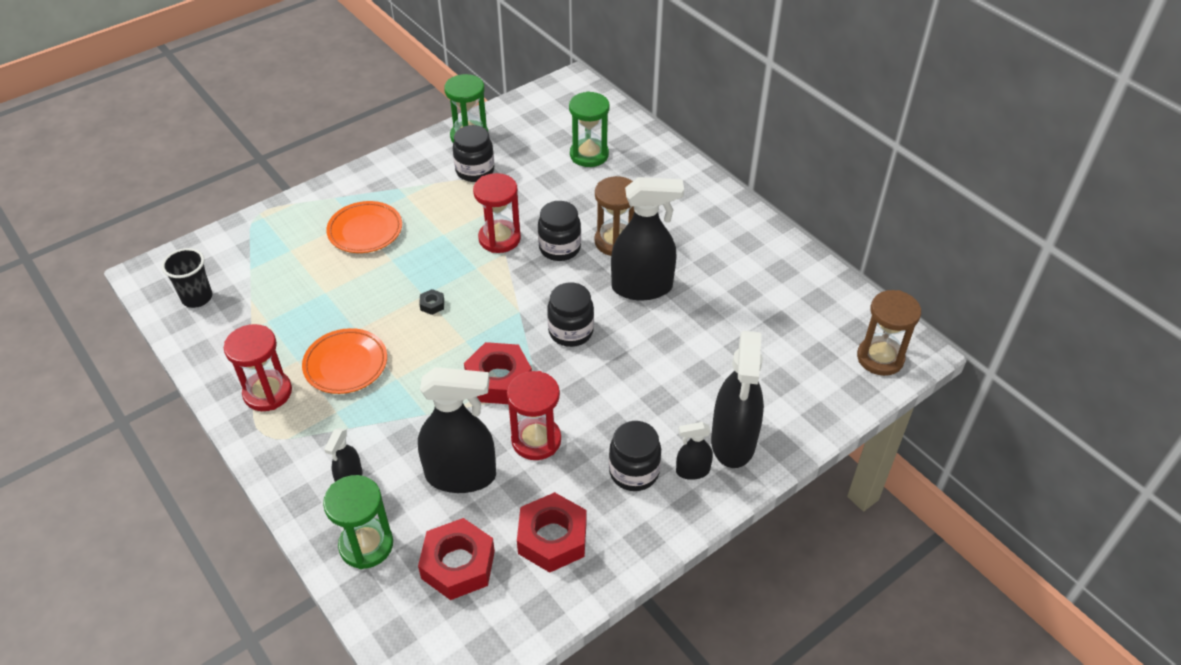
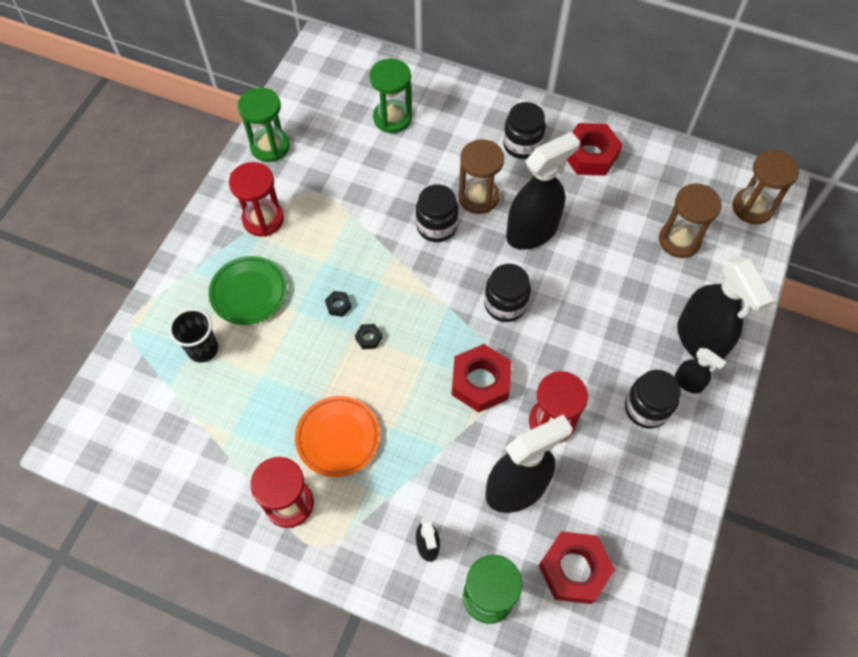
camera: 30 degrees left, 15 degrees up
(197, 298) = (142, 444): black cup -> black cup (203, 349)
(365, 231) = (249, 292): orange plate -> green plate
(428, 270) = (338, 305): none -> black nut
(475, 171) = (303, 181): black jar -> black jar (522, 145)
(499, 238) = (377, 242): red hourglass -> red hourglass (263, 219)
(552, 538) = (628, 503): red nut -> red nut (590, 155)
(692, 471) = (688, 383): black spray bottle -> black spray bottle turned 105 degrees counterclockwise
(780, 353) = (679, 240): none -> brown hourglass

